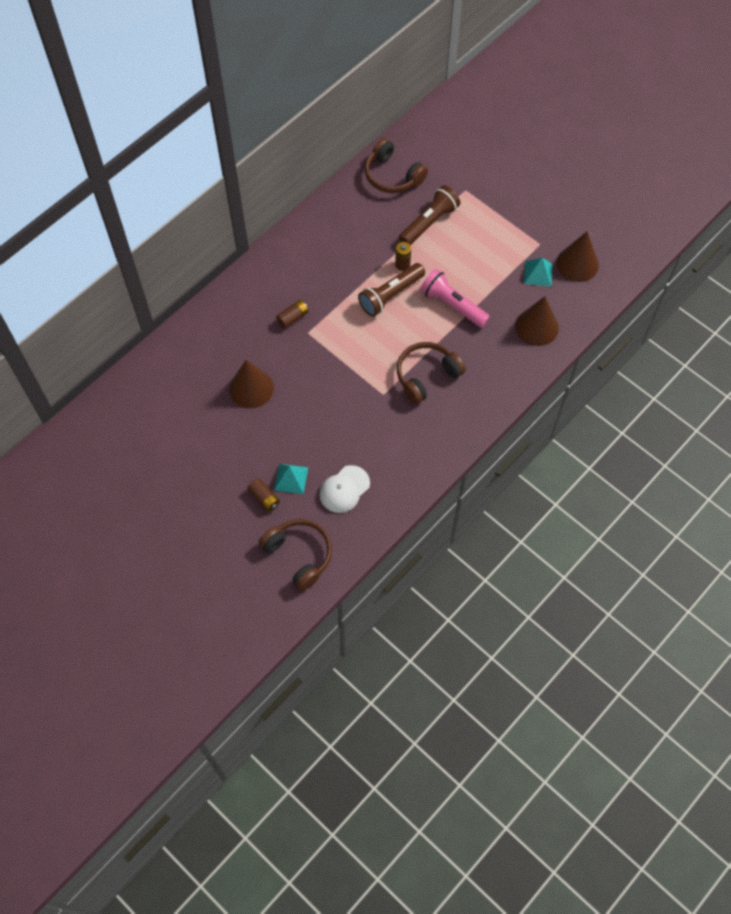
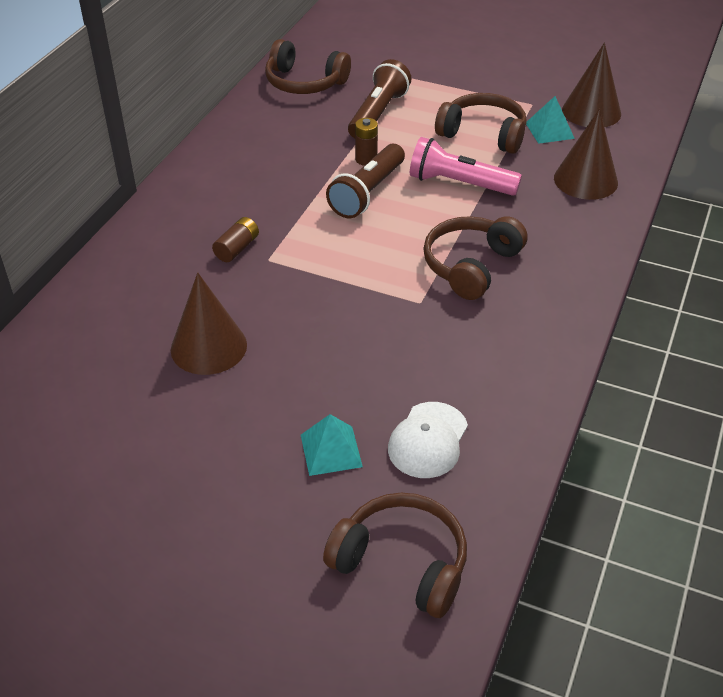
camera: 20 degrees left, 20 degrees down
(264, 498) = (297, 493): brown battery -> none
(491, 263) = (483, 134): none -> brown headphones

